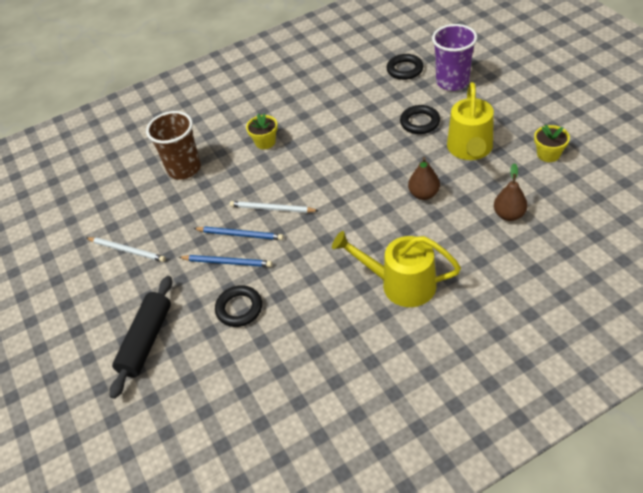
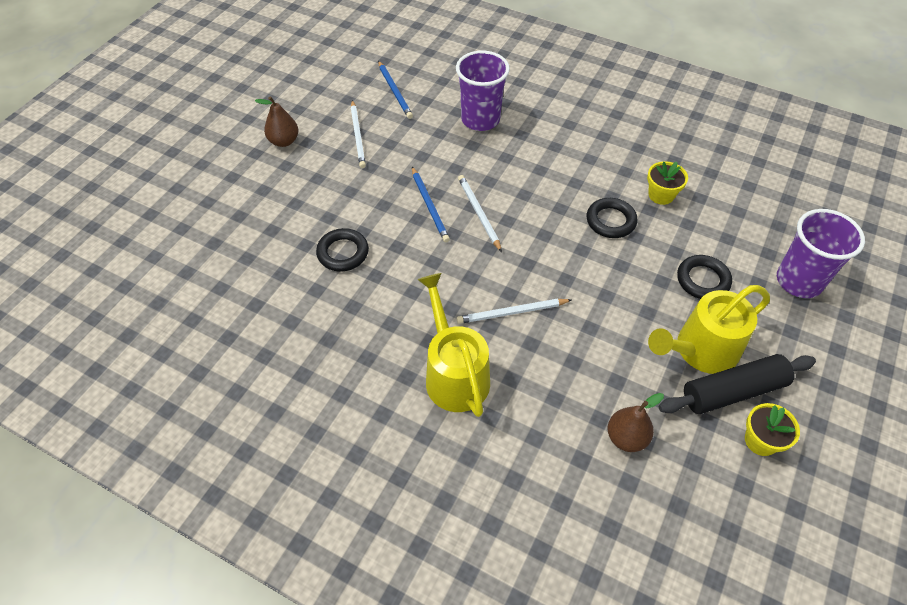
camera: 50 degrees right, 5 degrees up
(146, 340) = (270, 205): black rolling pin -> black rolling pin (733, 391)
(184, 169) = (480, 119): brown cup -> purple cup
(227, 262) = (390, 214): blue pencil -> blue pencil (395, 91)
(265, 142) = (562, 160): yellow flower pot -> yellow flower pot (661, 195)
(373, 229) = (511, 312): none -> white pencil
(405, 69) = (776, 225): black ring -> black ring (610, 221)
(424, 194) = (595, 336): brown pear -> brown pear (284, 141)

